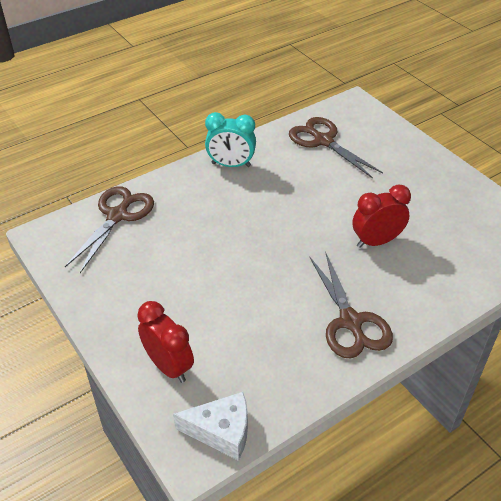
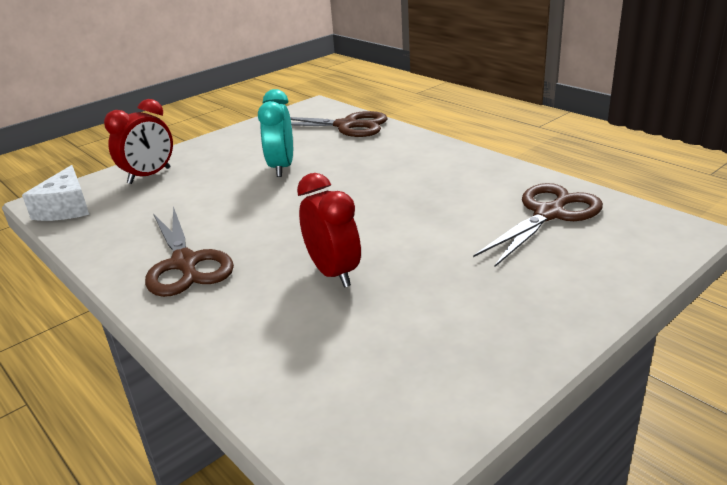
camera: 85 degrees right, 15 degrees down
(231, 165) = (455, 163): turquoise clock -> turquoise clock (281, 168)
(350, 322) = (185, 263): brown scissors -> brown scissors turned 90 degrees counterclockwise

